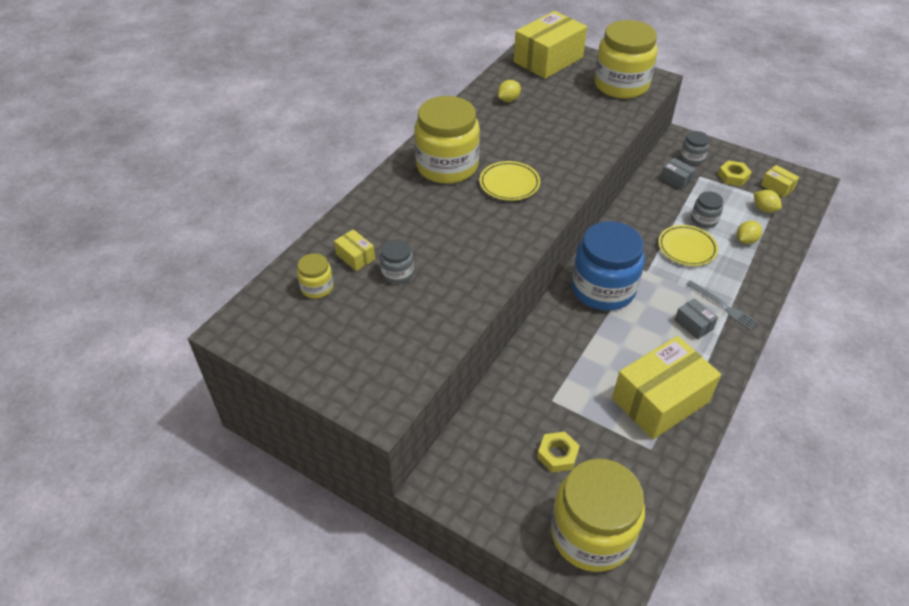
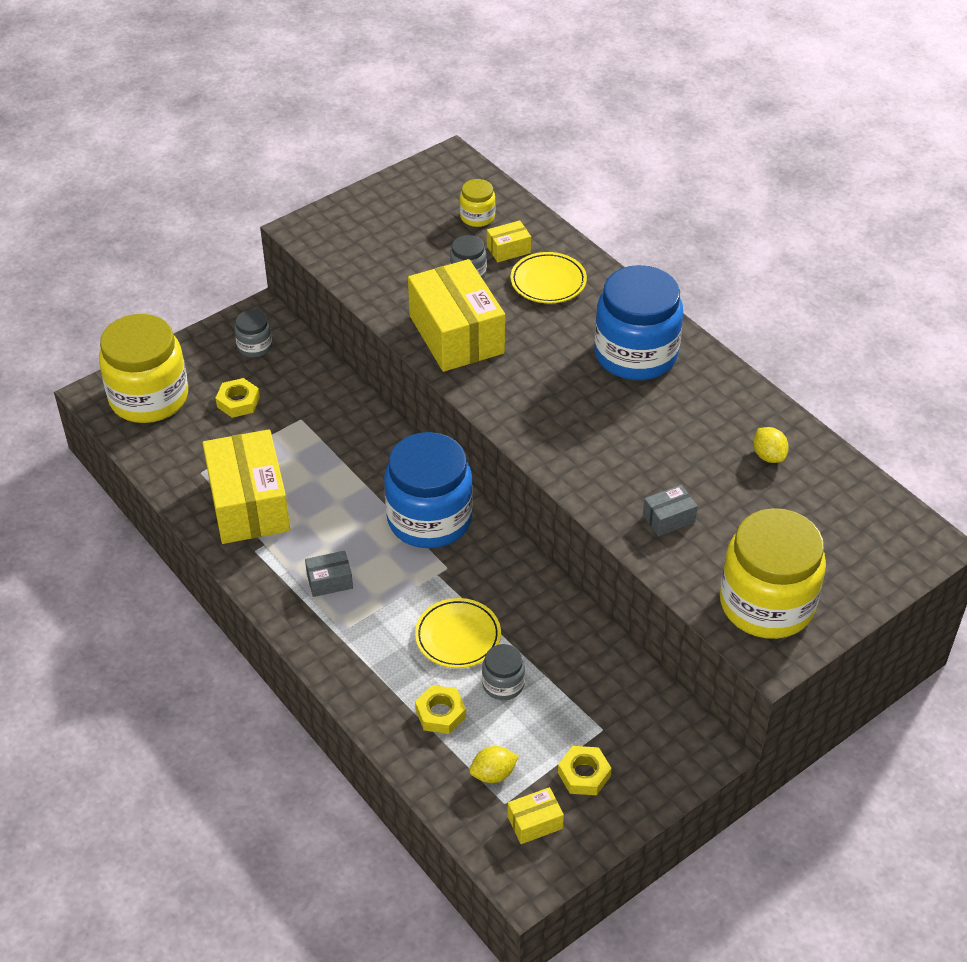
camera: 110 degrees right, 0 degrees up
(447, 166) = (635, 354): yellow jar -> blue jar
(509, 184) = (575, 400): yellow plate -> yellow plate (548, 282)
(548, 60) = (871, 539): yellow box -> yellow box (456, 334)
(676, 179) = (606, 693): grey box -> grey box (668, 518)
(692, 158) = (651, 741): grey jar -> grey jar (255, 346)
(723, 306) = (340, 625): grey fork -> none
(746, 240) = (440, 713): yellow lemon -> yellow nut

